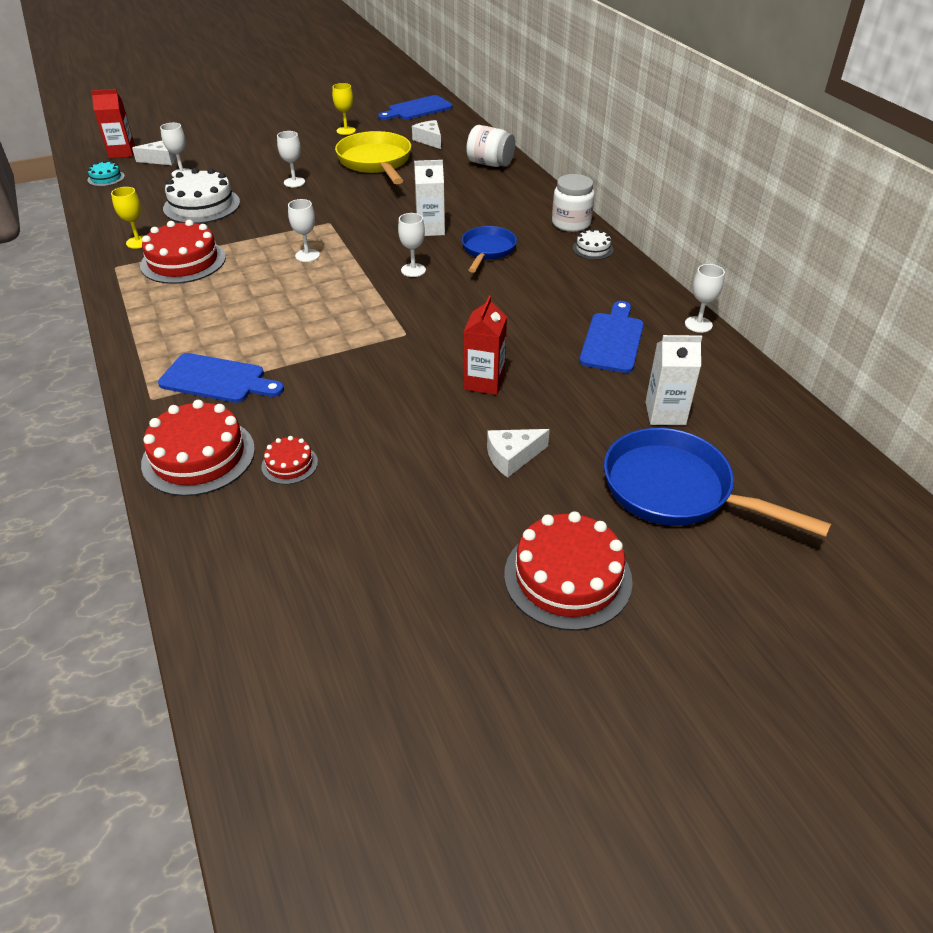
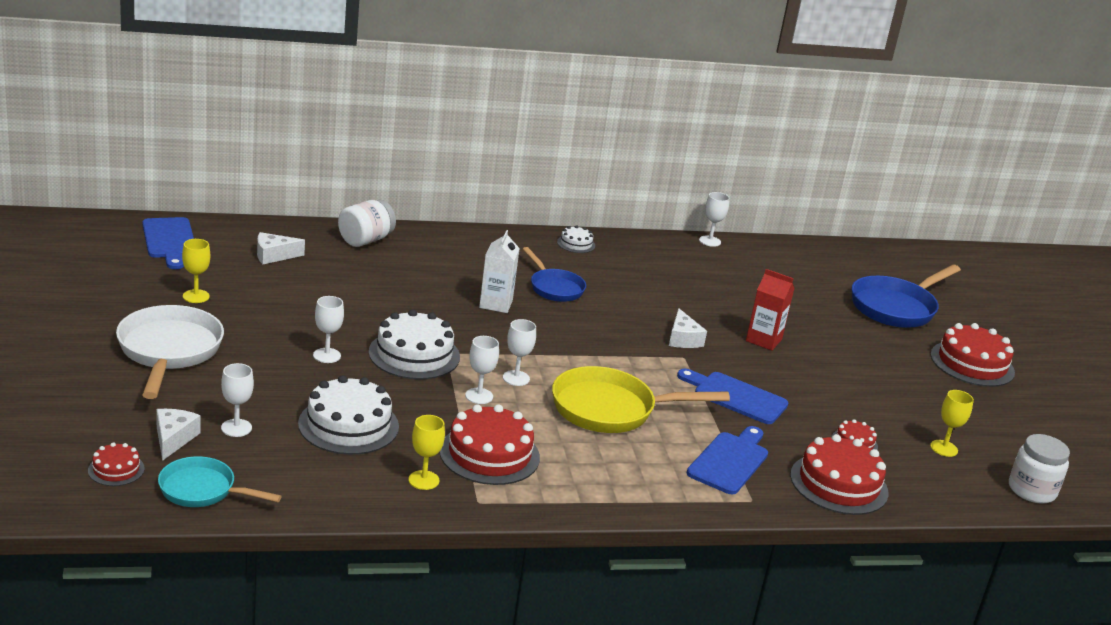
camera: 80 degrees left, 15 degrees down
(106, 178) = (202, 490): turquoise cake -> turquoise pan
(122, 153) = (116, 469): red carton -> red cake
(266, 138) = (169, 351): none -> white pan
(311, 545) = (944, 448): none -> yellow goblet
(318, 211) = (414, 354): none -> white cake
(376, 162) = (310, 297): yellow pan -> yellow pan (611, 409)
(413, 270) = (574, 330): white goblet -> white goblet (479, 396)
(487, 250) = (554, 288): blue pan -> blue pan turned 150 degrees counterclockwise
(512, 457) = (856, 352): white cheese -> white cheese (683, 339)
(571, 223) = (523, 239): white jar -> white jar (1031, 490)
(613, 340) = (720, 277): blue cutting board -> blue cutting board (736, 397)
(665, 413) = (816, 286): white carton -> none

